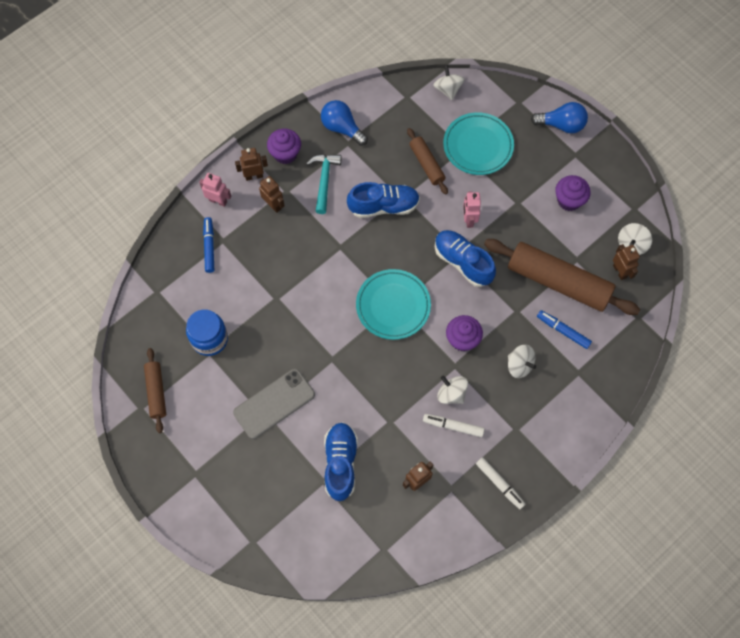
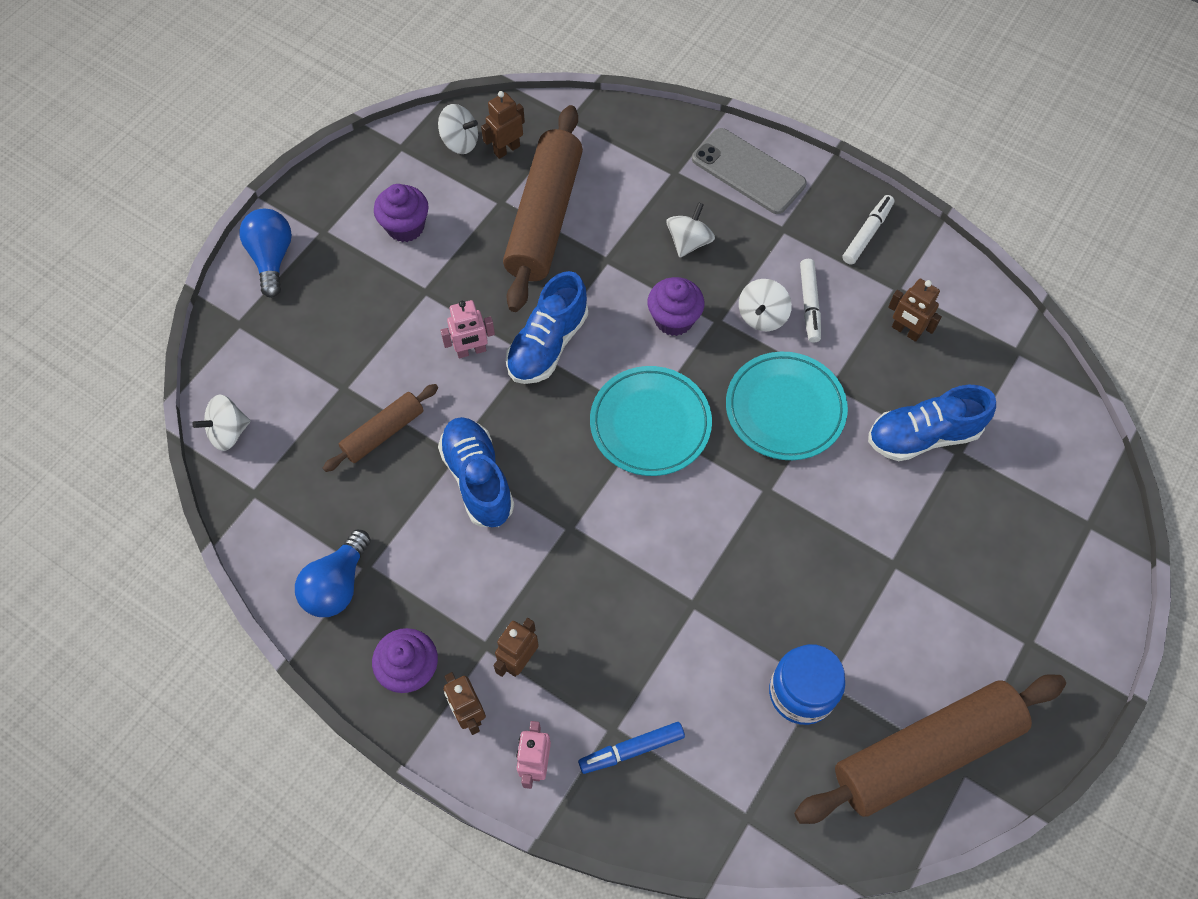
camera: 105 degrees left, 5 degrees down
(156, 392) = (926, 753): brown rolling pin -> brown rolling pin, size x1.94
(274, 403) = (871, 555): grey phone -> grey phone (748, 171)
(324, 180) = (450, 586): turquoise hammer -> none
(478, 146) = (333, 365): turquoise plate -> turquoise plate (785, 409)
(563, 331) = (619, 200): blue marker -> none

